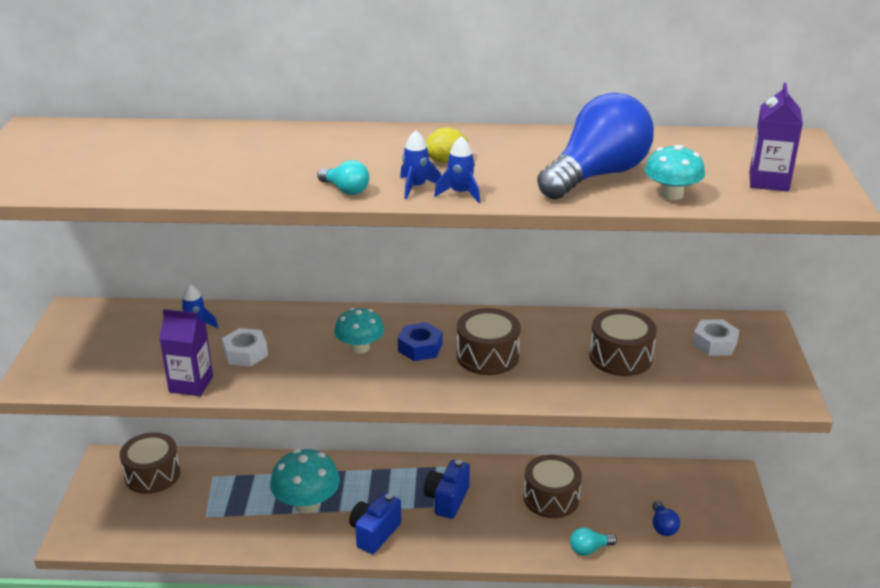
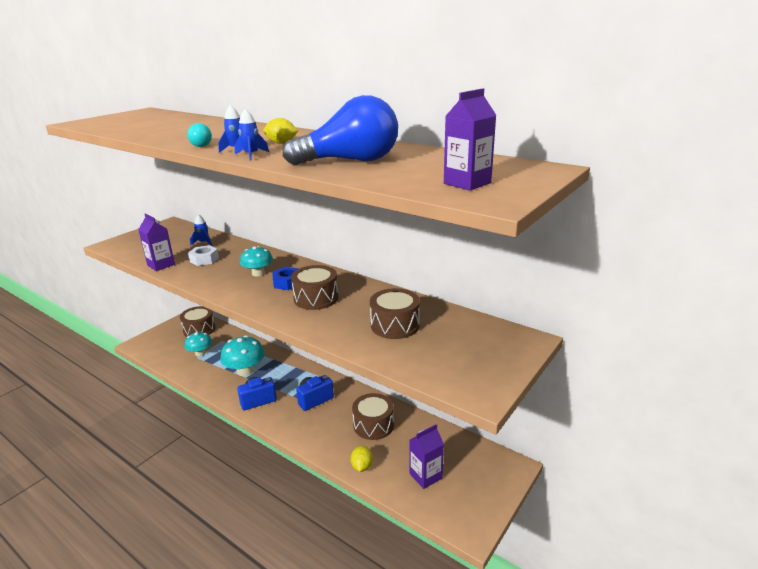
camera: 35 degrees right, 5 degrees down
(589, 549) = (362, 466): turquoise light bulb -> yellow lemon
(663, 526) = (425, 476): blue light bulb -> purple carton
(671, 194) = (376, 177): turquoise mushroom -> turquoise mushroom (200, 353)
(714, 344) = (473, 339): white nut -> none

